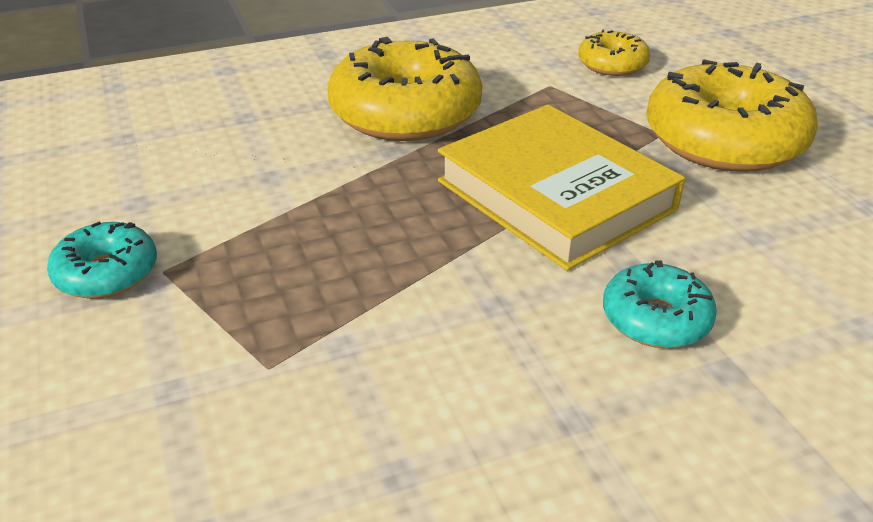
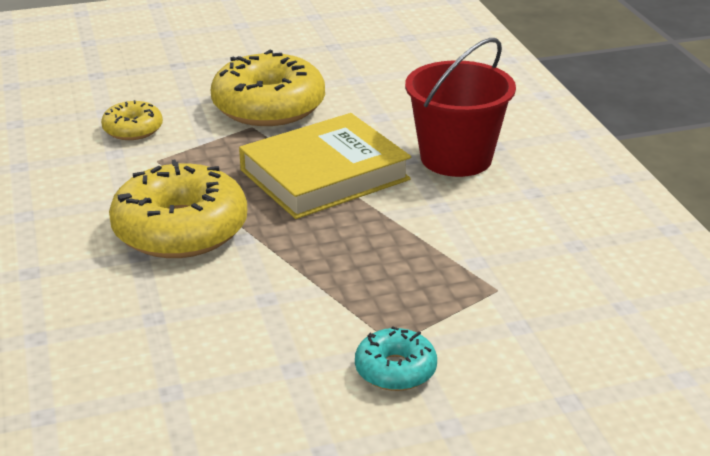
camera: 85 degrees left, 5 degrees down
(655, 319) = (456, 158): turquoise donut -> red bucket

